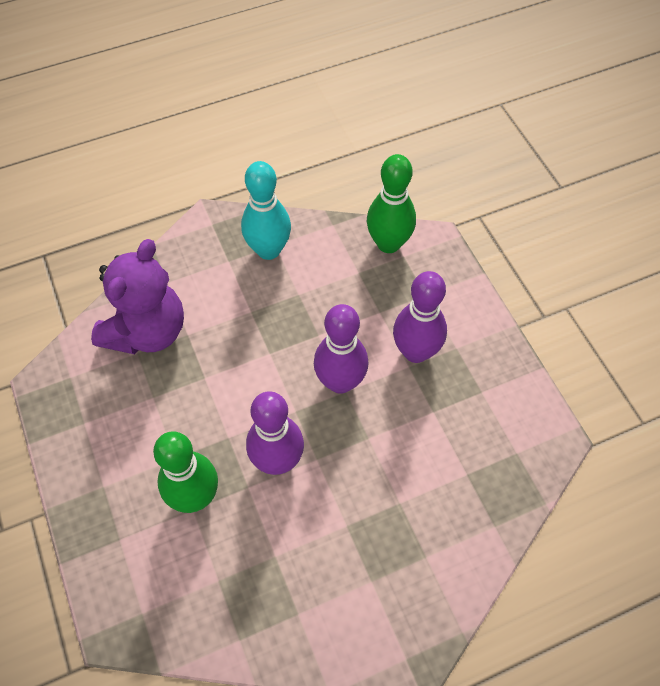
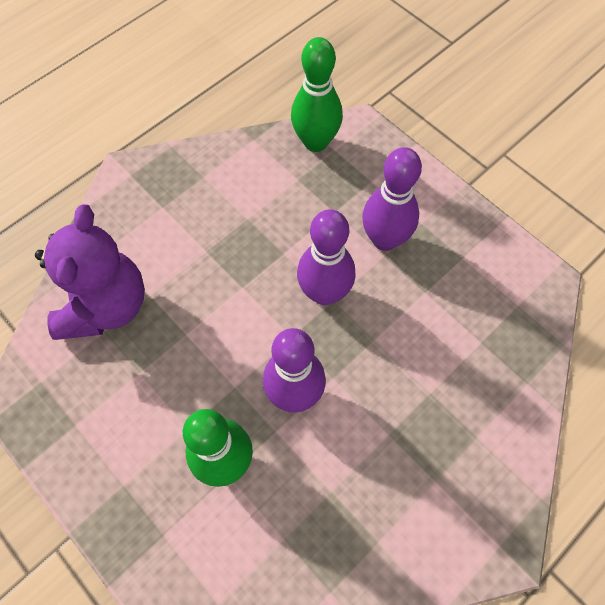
camera: 20 degrees left, 5 degrees up
(268, 250) = (199, 184): turquoise bowling pin -> none

